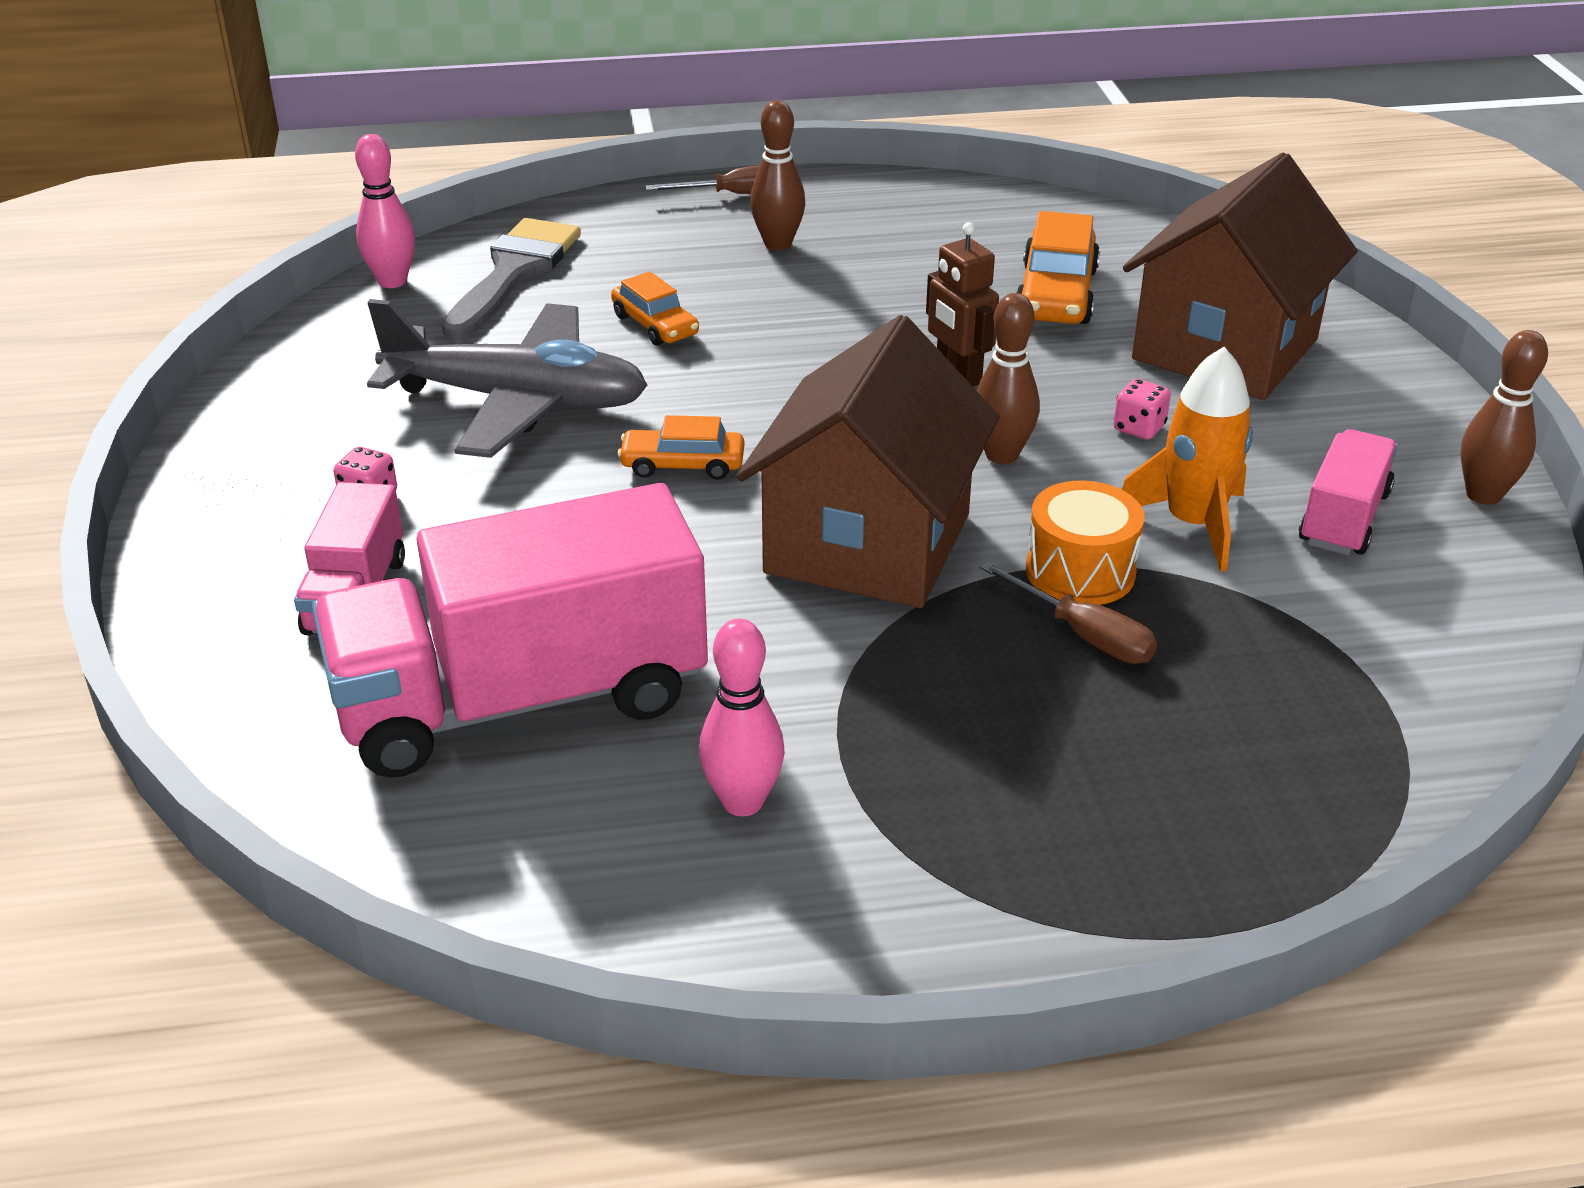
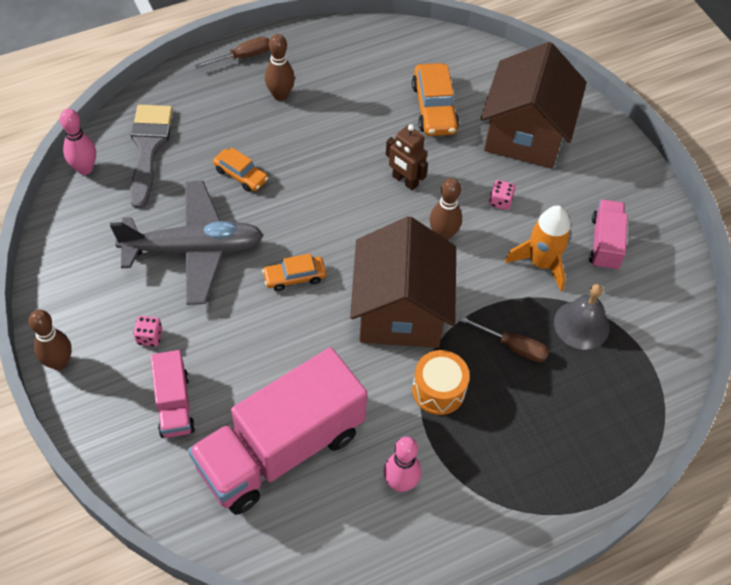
camera: 20 degrees left, 20 degrees up
(1080, 571) = (500, 306): orange drum -> orange drum (438, 390)
(1250, 629) = (581, 324): none -> grey bell
(1483, 495) = (661, 213): brown bowling pin -> brown bowling pin (59, 362)

